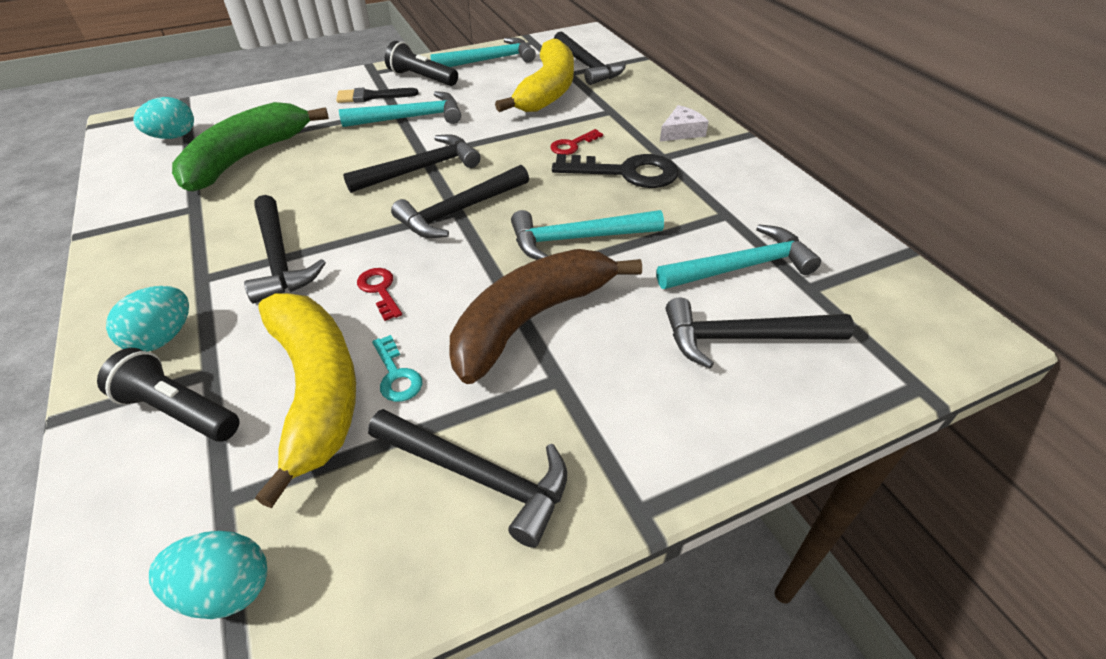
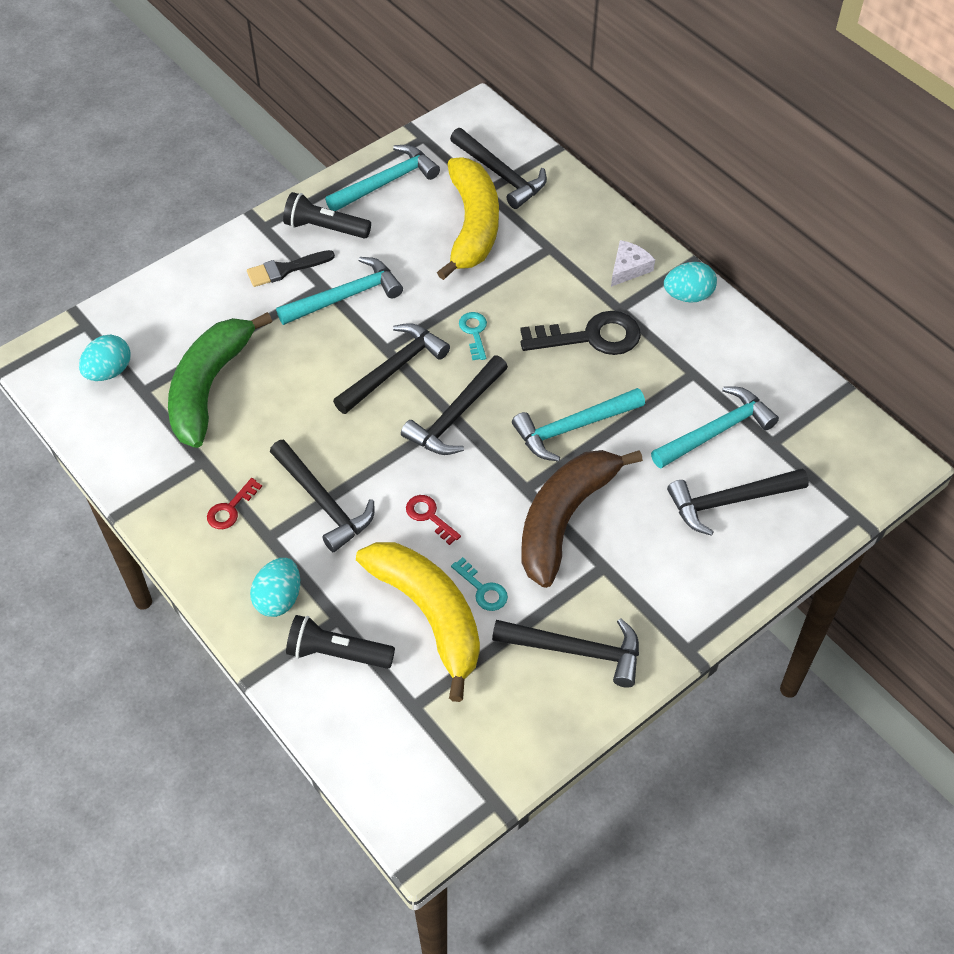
camera: 15 degrees left, 10 degrees up
(226, 589) = (452, 755): turquoise egg -> turquoise egg (688, 296)
(512, 155) = (474, 332): none -> turquoise key
(572, 145) = (528, 308): red key -> red key (230, 509)

